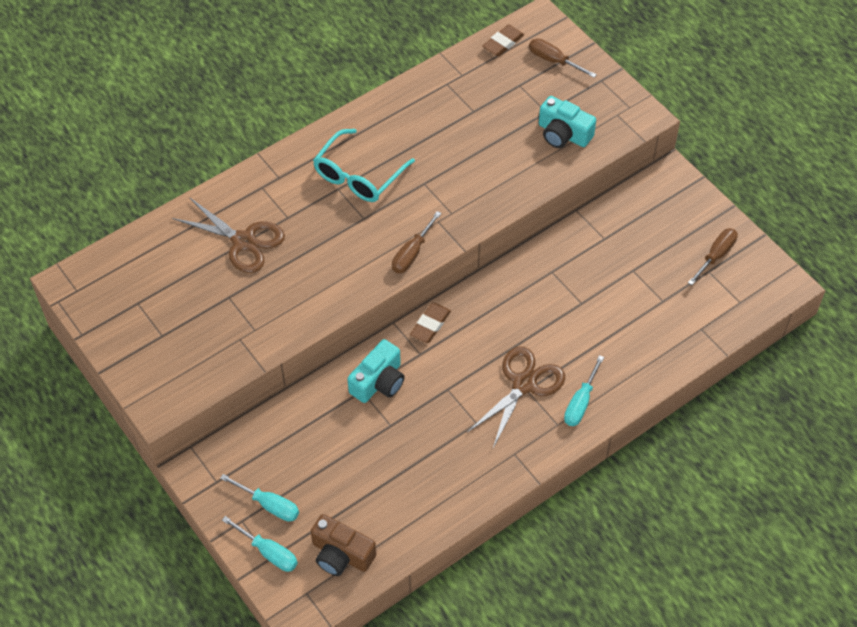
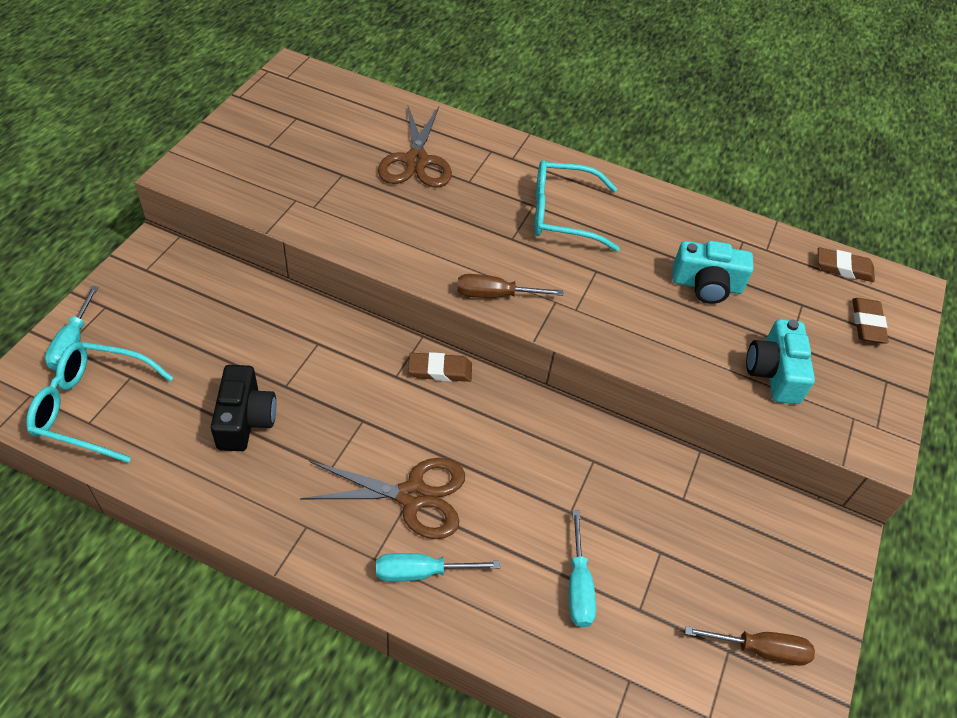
camera: 55 degrees right, 5 degrees down
(269, 505) = (133, 321): turquoise screwdriver -> turquoise screwdriver (578, 585)
(341, 554) = (92, 407): brown camera -> turquoise glasses
(378, 382) = (337, 353): turquoise camera -> turquoise camera (706, 285)
(407, 460) = (245, 419): none -> black camera
(554, 61) = (867, 323): brown screwdriver -> brown eraser

